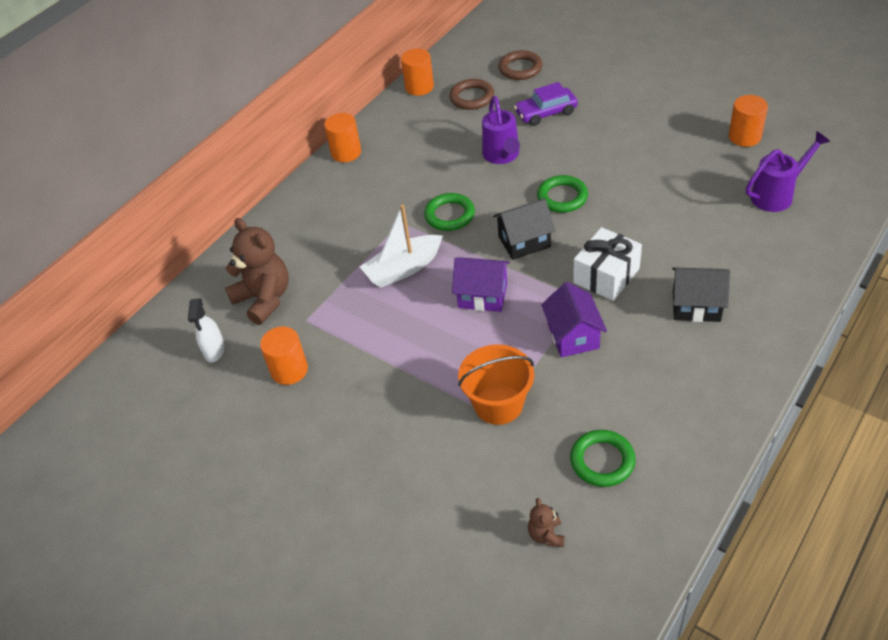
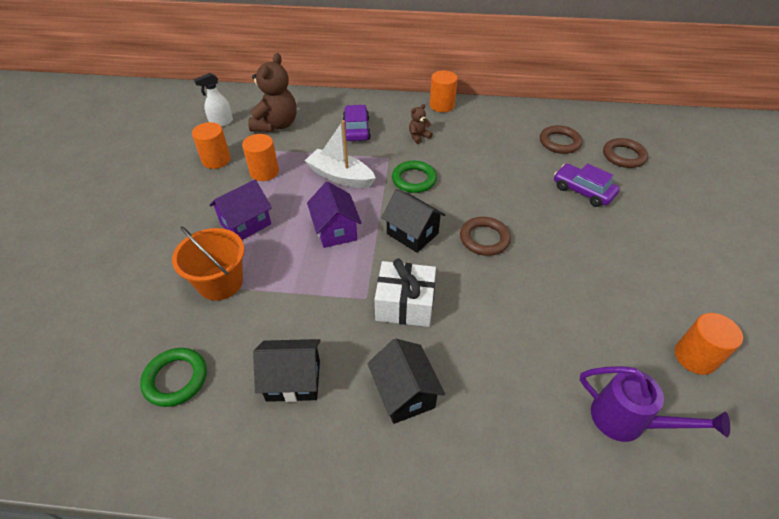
camera: 55 degrees right, 0 degrees up
(332, 232) = (356, 129): none -> purple car
(419, 87) = (544, 112): orange cylinder -> orange cylinder (264, 172)
(502, 156) = (505, 184): purple watering can -> none
(546, 535) = (85, 365): brown teddy bear -> brown teddy bear (418, 137)
(562, 197) = (484, 239): green ring -> brown ring
(573, 336) = (317, 306): purple house -> purple house (246, 224)
(647, 374) = (293, 380): none -> black house

